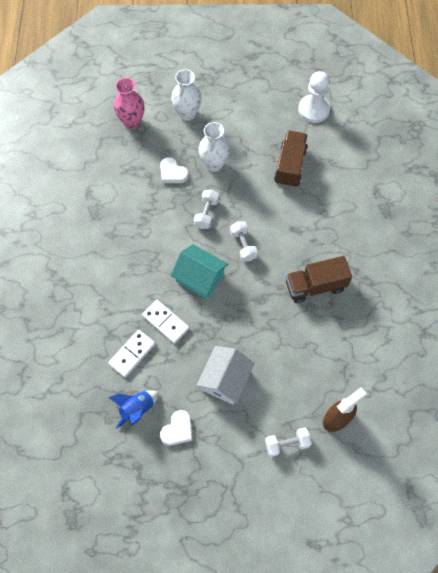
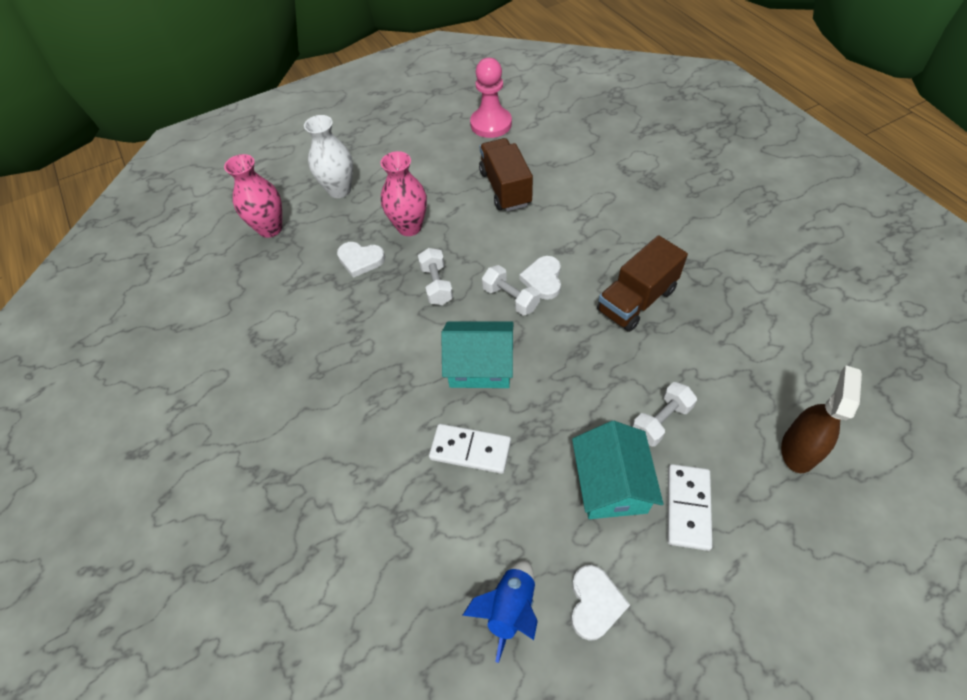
camera: 25 degrees left, 10 degrees down
(132, 354) = (449, 524): white domino -> white domino (688, 507)
(214, 164) = (409, 227): white vase -> pink vase
(225, 380) = (611, 483): white house -> turquoise house
(270, 243) = (543, 279): none -> white heart
(287, 444) = (764, 526): white dumbbell -> white dumbbell (661, 421)
(313, 110) = (491, 124): white pawn -> pink pawn

